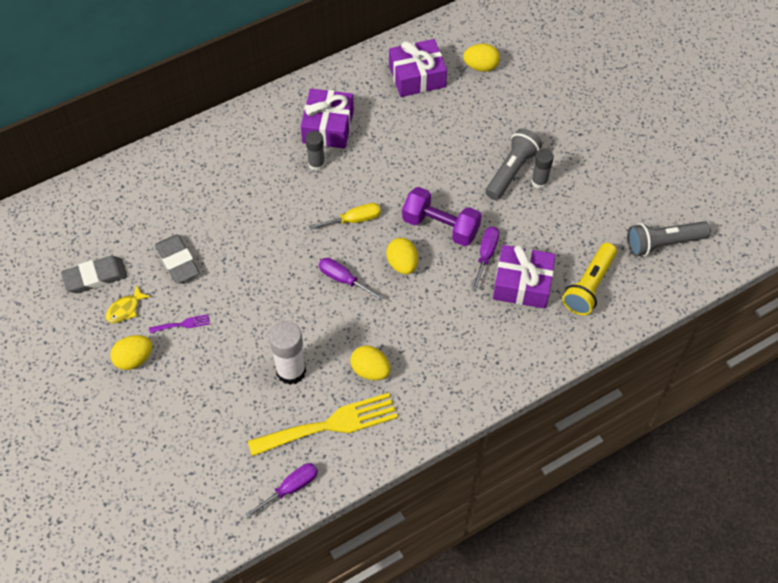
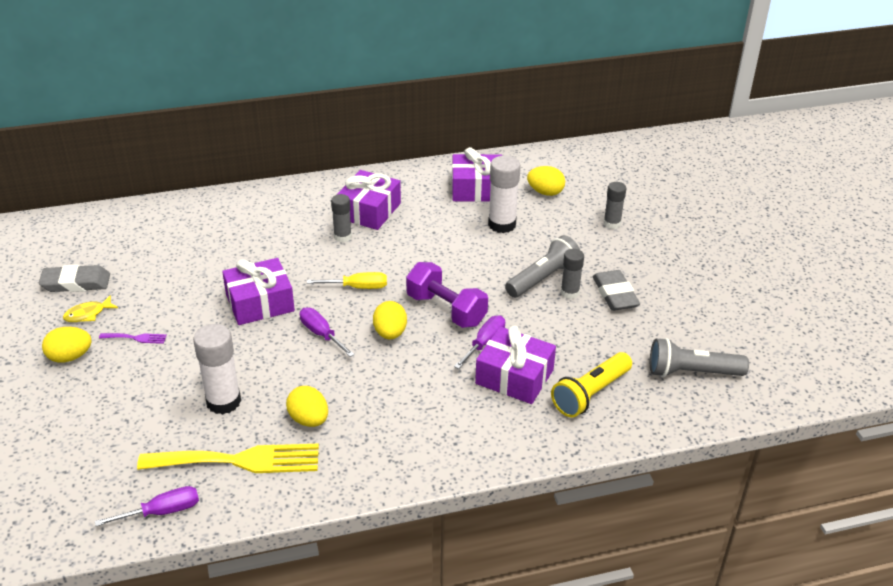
camera: 15 degrees right, 20 degrees down
(178, 261) = (162, 286): grey eraser -> grey eraser (615, 294)
(274, 259) = (260, 303): none -> purple gift
(454, 115) = (502, 224): none -> white glue stick
(551, 92) = (612, 224): none -> grey glue stick

